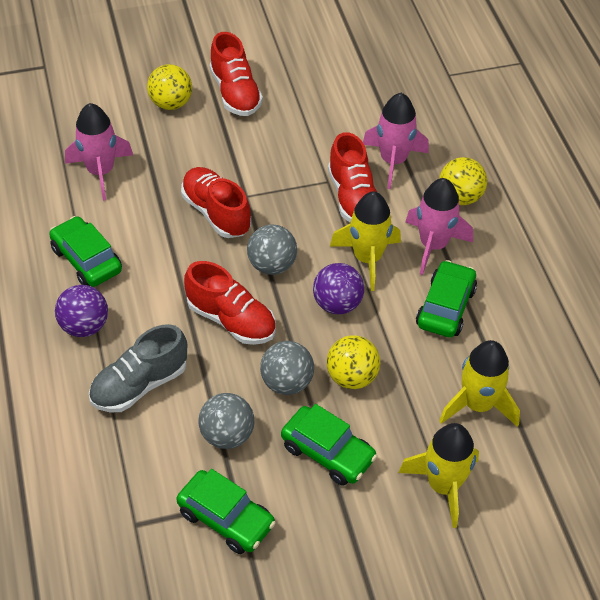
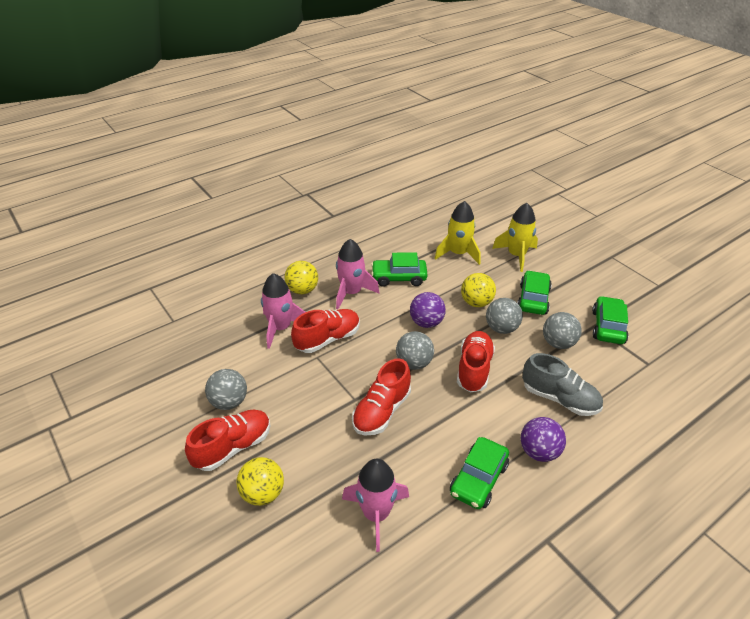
camera: 110 degrees left, 10 degrees down
(296, 99) = (229, 402): none -> grey ball
(367, 258) = (380, 318): yellow rocket -> none

